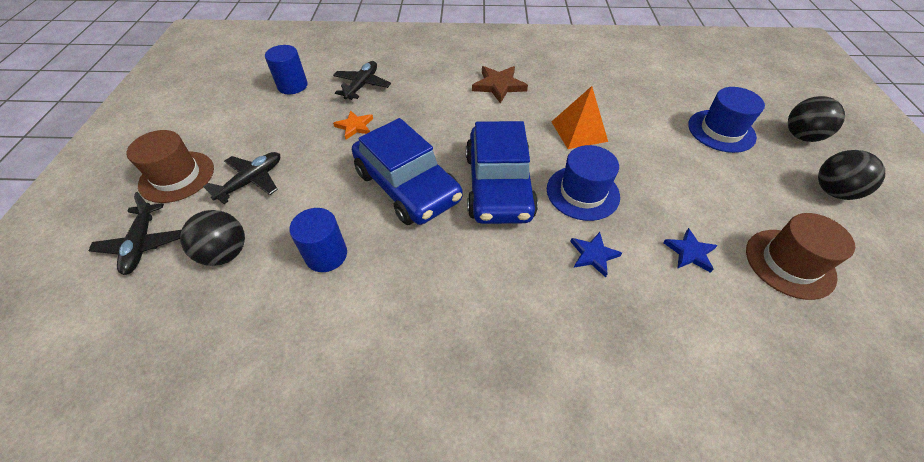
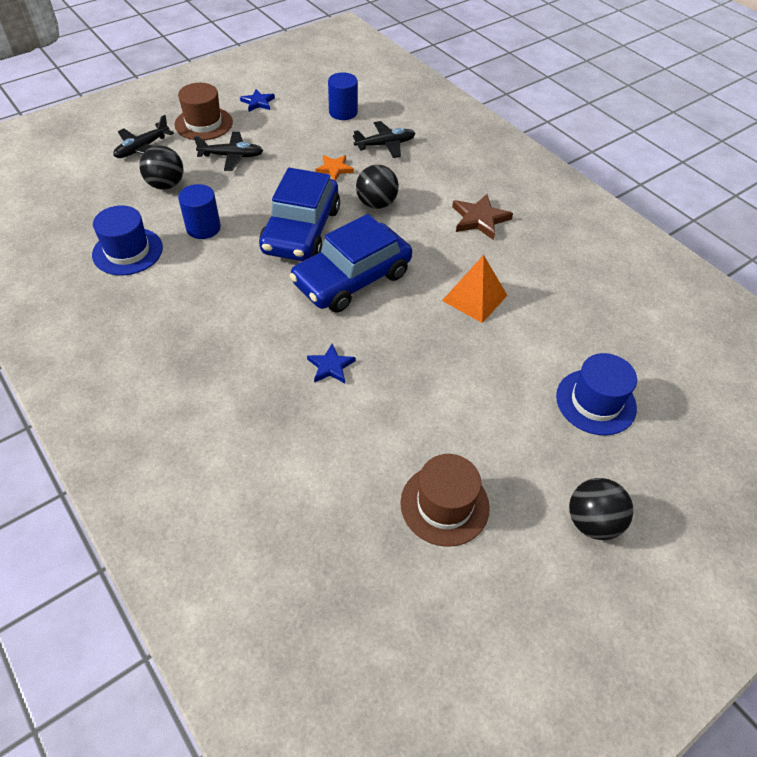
camera: 50 degrees right, 0 degrees up
(582, 192) = (395, 332): blue hat -> blue hat (127, 251)
(690, 252) = (391, 428): blue star -> blue star (258, 102)
(801, 136) = (666, 474): black ball -> black ball (376, 203)

